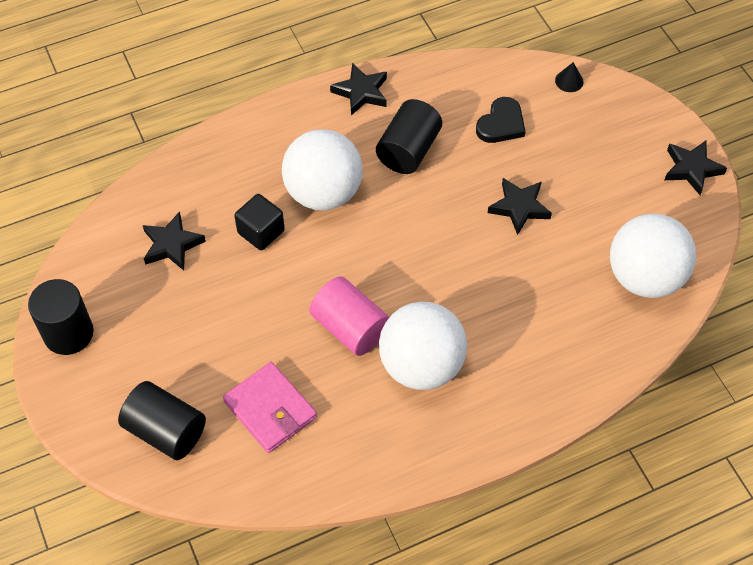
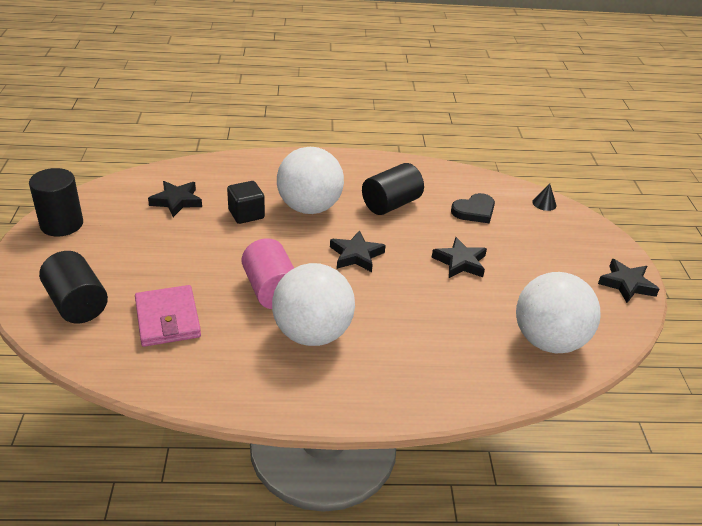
camera: 20 degrees right, 20 degrees down
(361, 92) = (376, 165): black star -> black star (356, 255)

